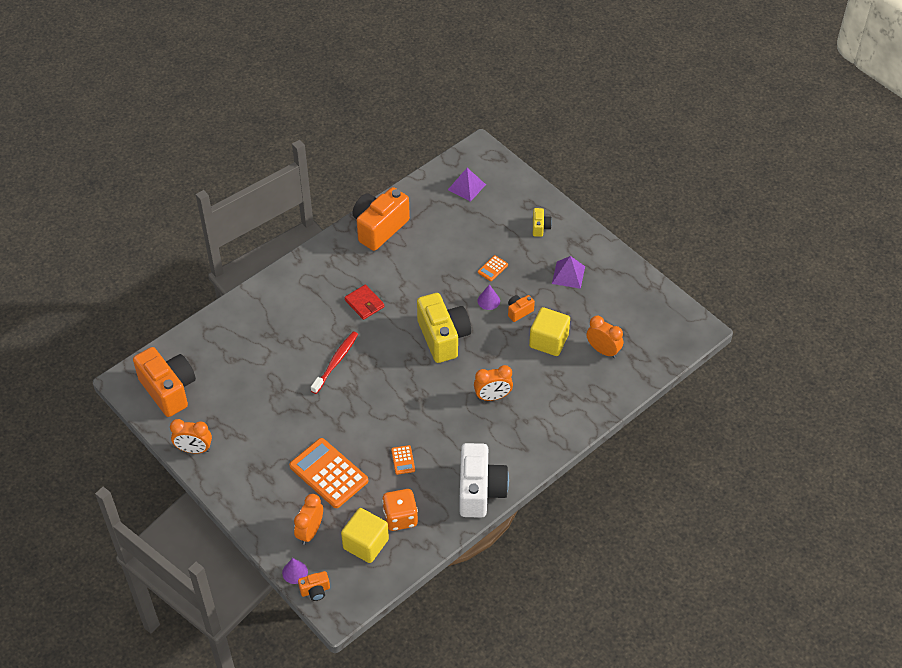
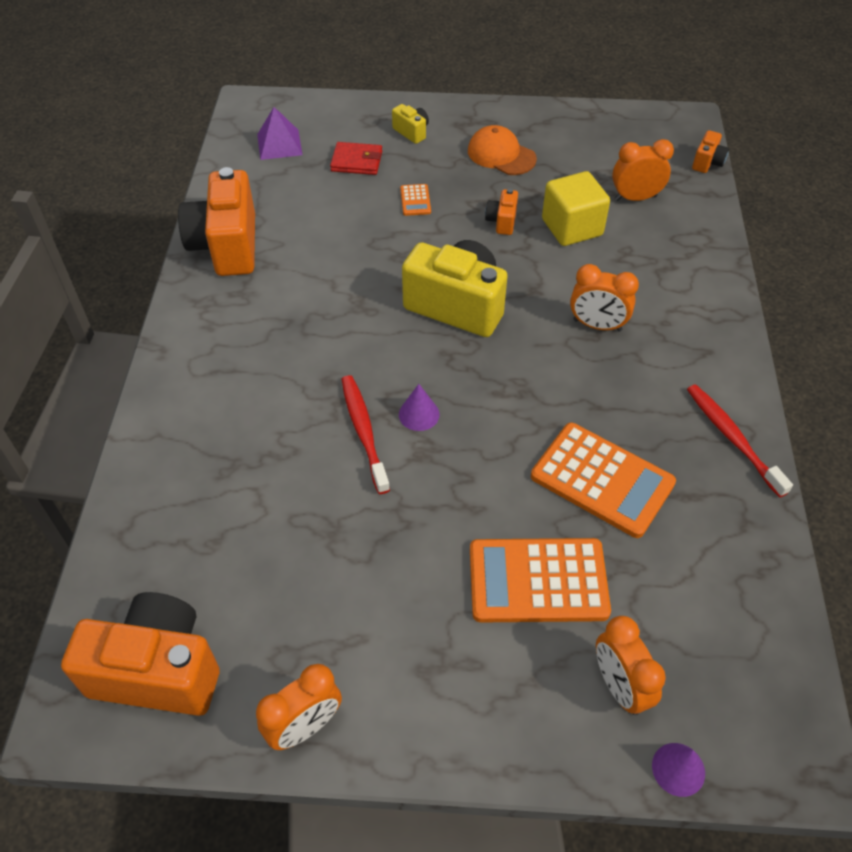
camera: 45 degrees left, 0 degrees up
(315, 591) = (739, 768): orange camera -> orange camera (707, 163)
(364, 303) = (313, 338): red wallet -> red wallet (356, 161)
(366, 544) = (706, 630): yellow cube -> none
(400, 517) = (697, 554): orange dice -> none
(403, 460) = (602, 480): orange calculator -> orange calculator, size x2.29
(480, 491) = (732, 438): white camera -> red toothbrush
(488, 301) = (455, 233): purple cone -> purple cone (419, 414)
(492, 396) = (597, 325): orange clock -> orange clock turned 75 degrees clockwise
(568, 275) = (501, 155): purple pyramid -> orange cap

